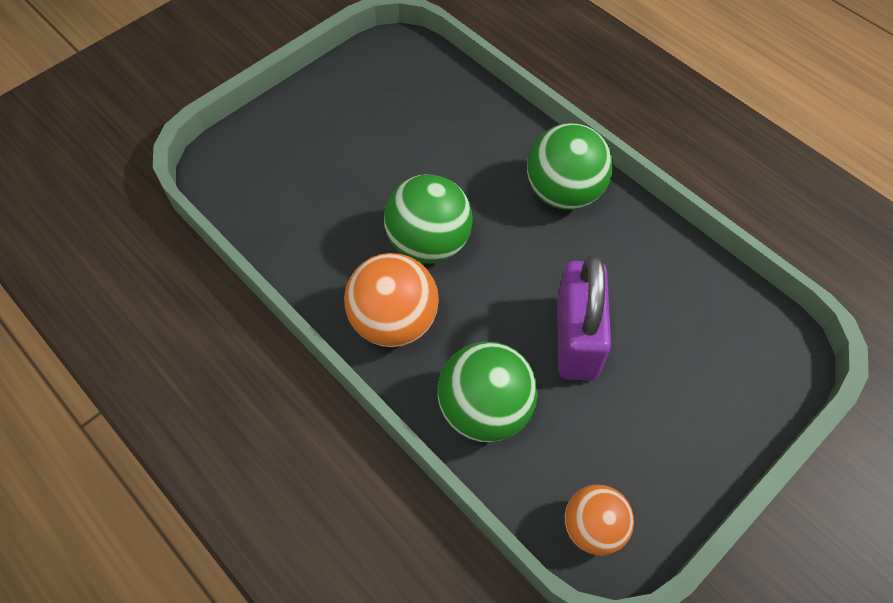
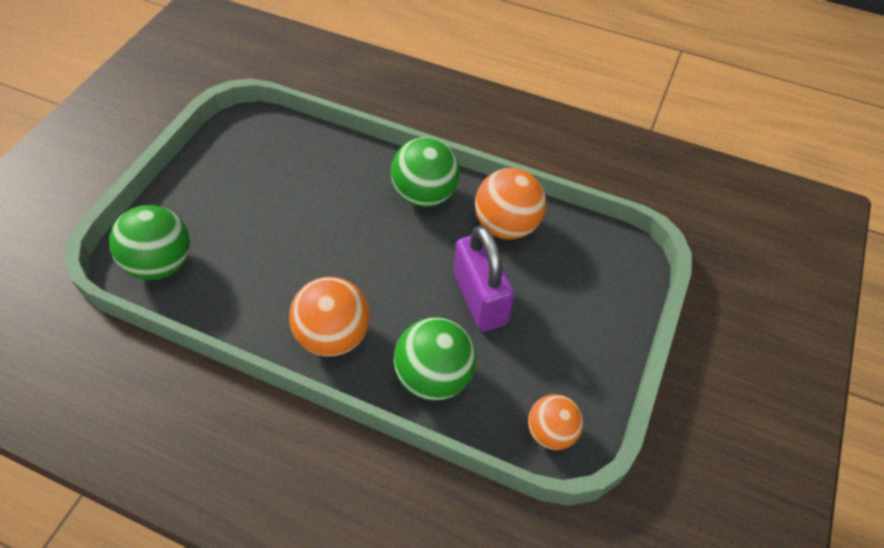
camera: 25 degrees left, 5 degrees down
(429, 243) = (336, 266): green ball -> green ball (161, 264)
(646, 261) = (506, 225): none -> orange ball

